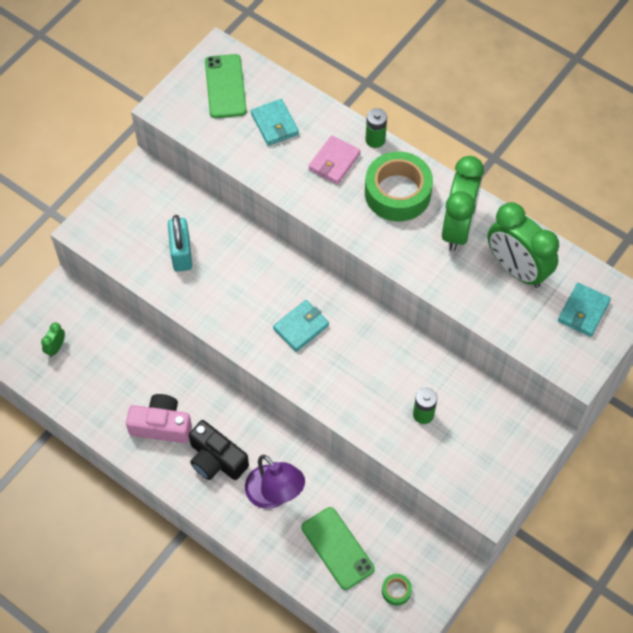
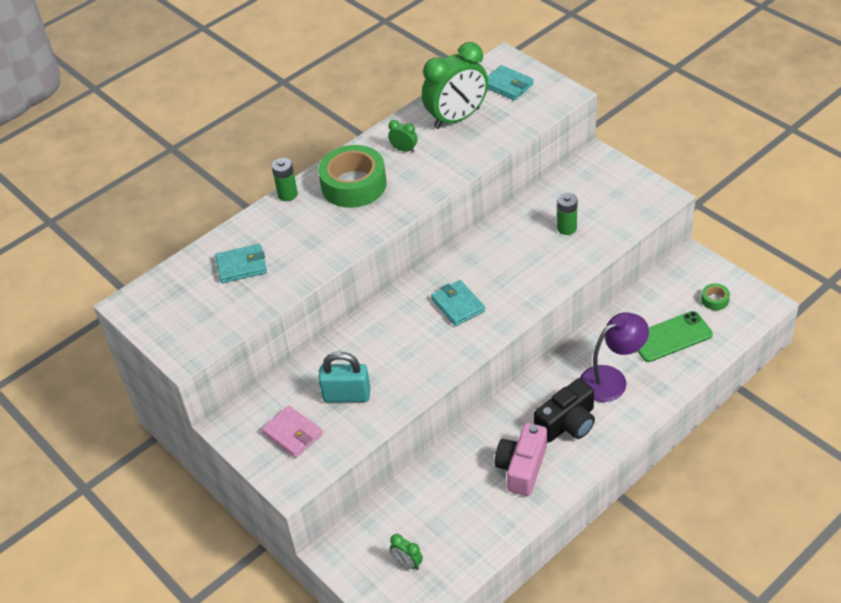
camera: 75 degrees left, 15 degrees down
(225, 86) = (177, 302): green phone -> none
(334, 162) = (303, 225): pink wallet -> pink wallet (292, 434)
(457, 228) = (404, 149): green clock -> green clock, size x0.42

